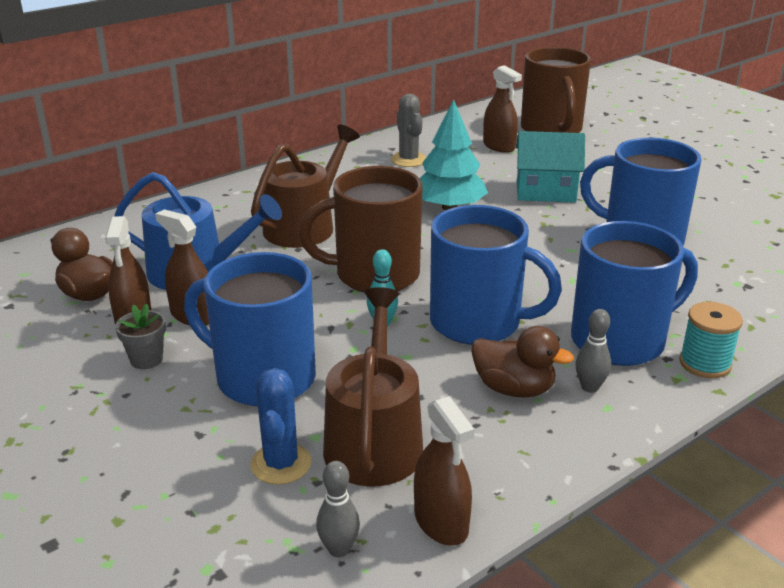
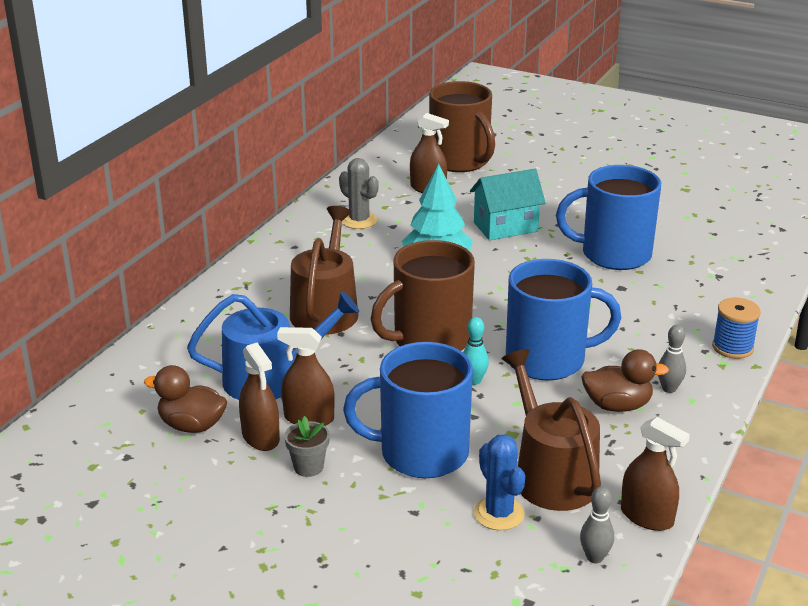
camera: 25 degrees left, 0 degrees up
(620, 340) = (662, 345): blue mug -> none
(705, 363) = (732, 347): turquoise spool -> blue spool

